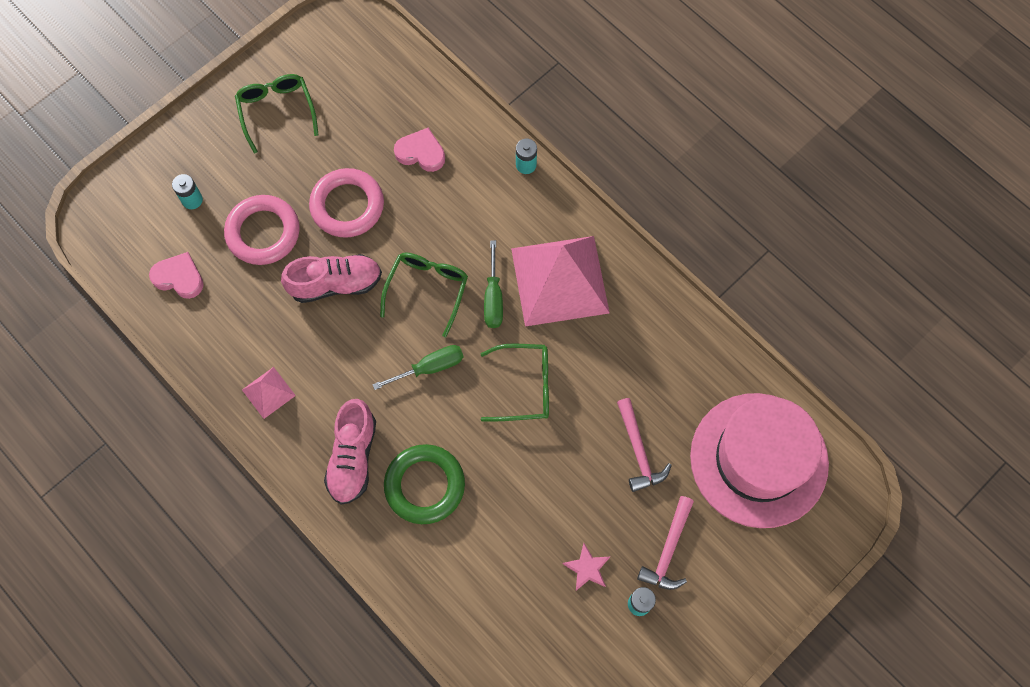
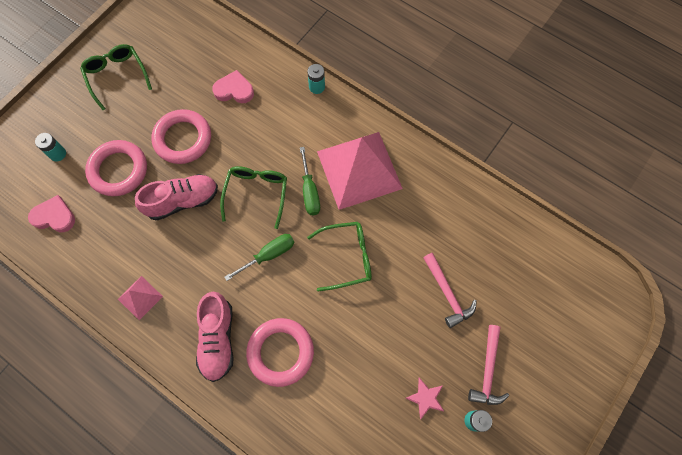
camera: 10 degrees left, 0 degrees up
(425, 485) = (280, 352): green ring -> pink ring
(758, 460) = (543, 284): pink hat -> none

